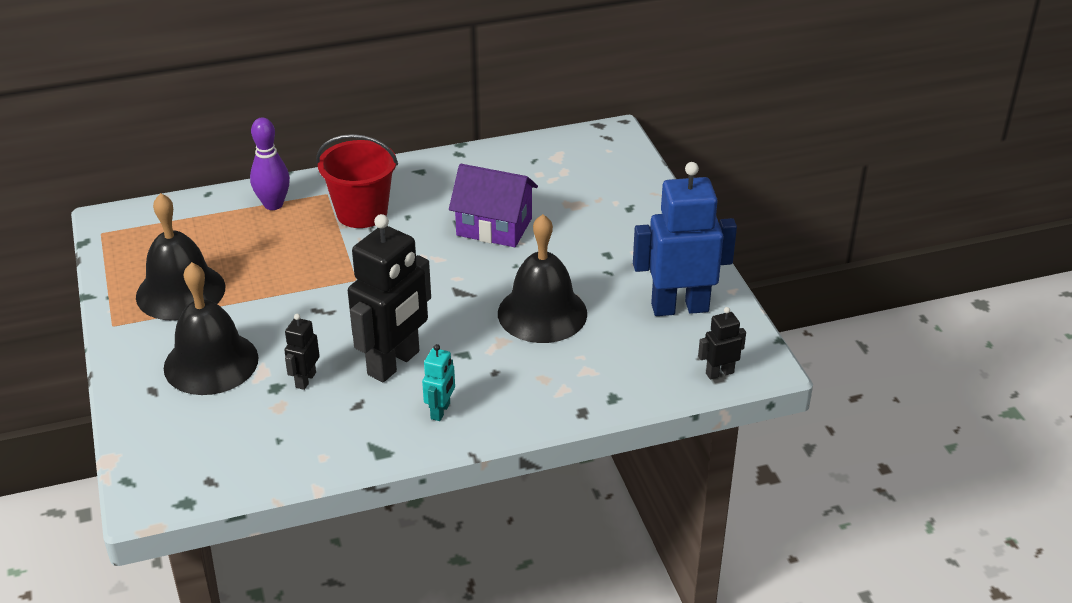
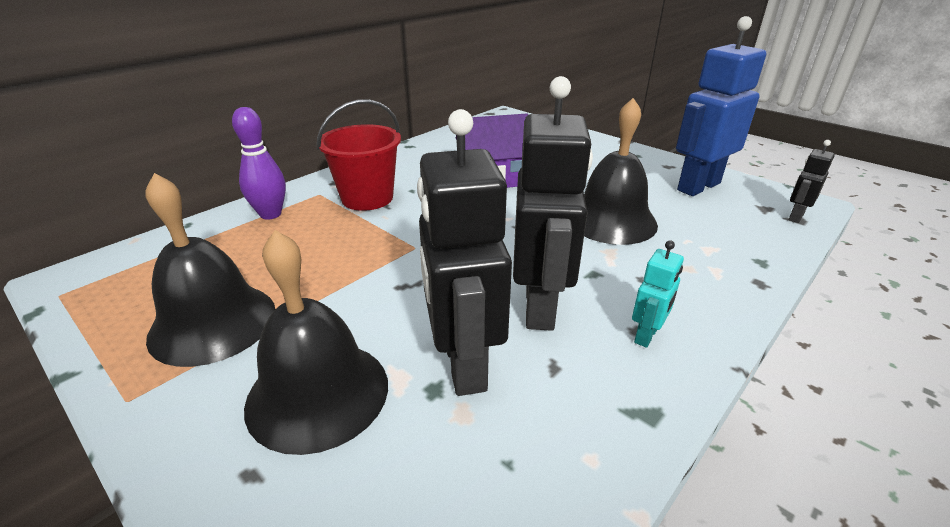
camera: 30 degrees left, 5 degrees down
(305, 380) = (463, 364): black robot -> black robot, size x2.15
(441, 411) = (646, 335): turquoise robot -> turquoise robot turned 45 degrees clockwise

